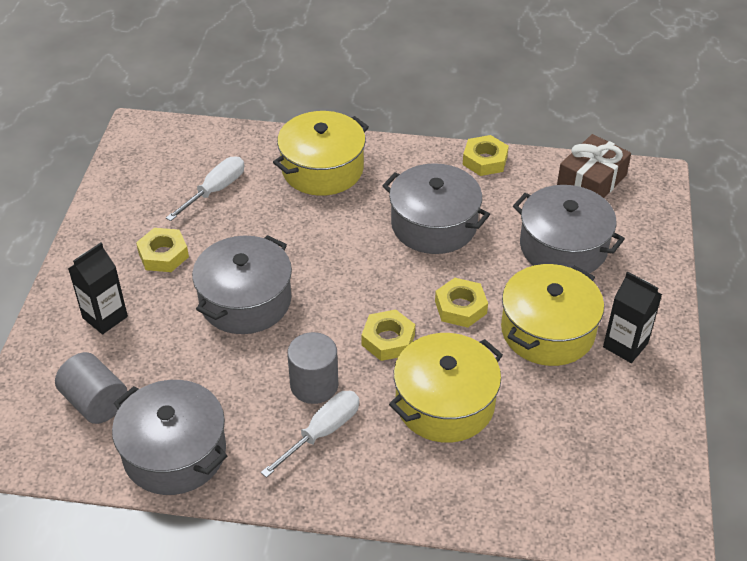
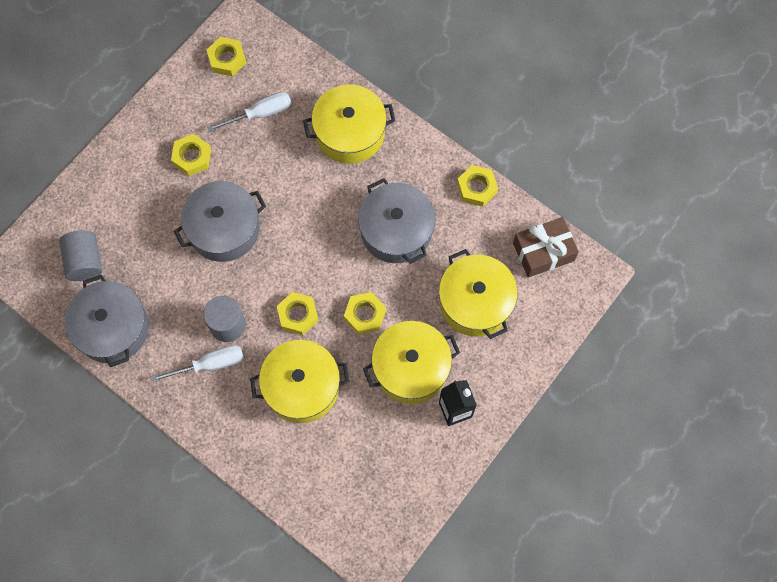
camera: 30 degrees right, 25 degrees up
(105, 317) = (125, 193): black carton -> none
(146, 162) = (227, 59): none -> yellow nut
(563, 247) = (475, 302): grey pot -> yellow pot

